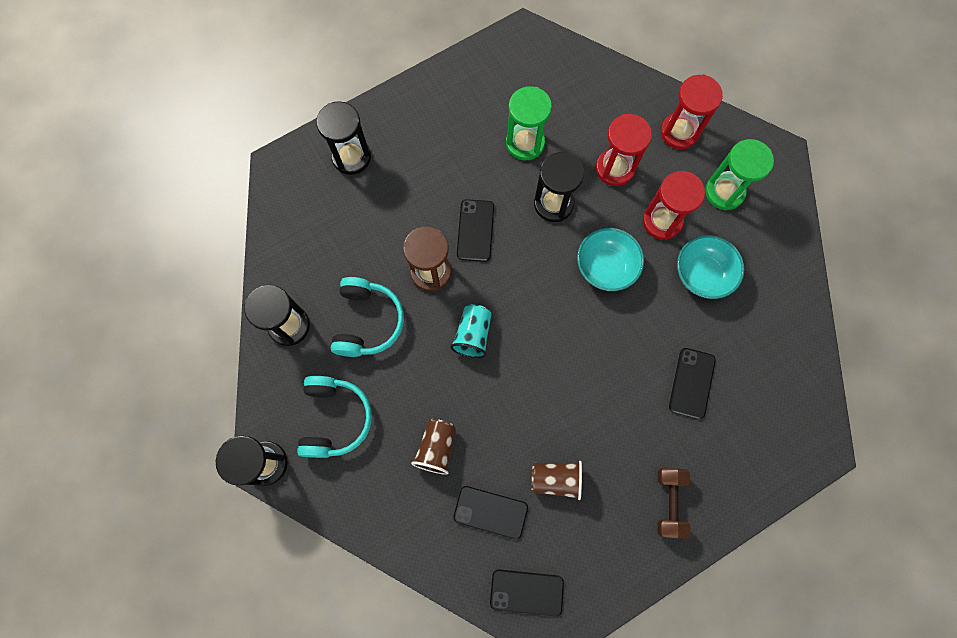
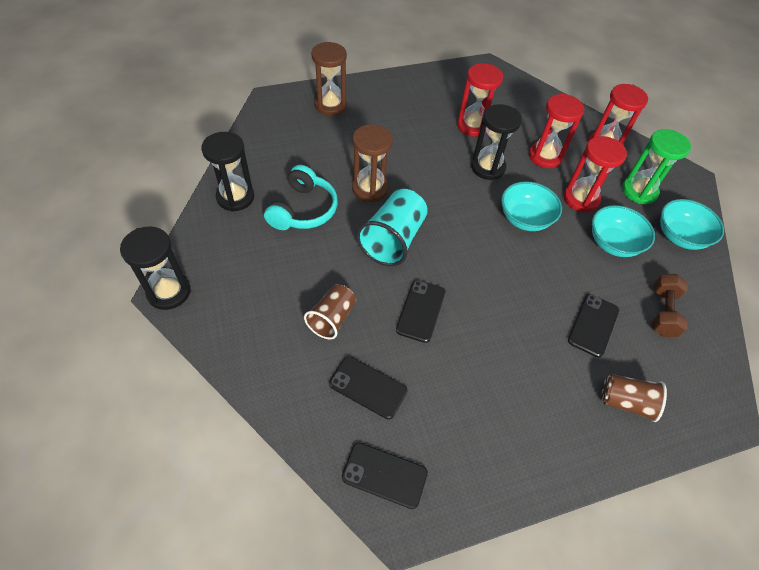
camera: 10 degrees right, 20 degrees down
(334, 419) = (246, 273): turquoise headphones -> none
(351, 157) = (330, 105): black hourglass -> brown hourglass
(473, 335) = (393, 240): turquoise cup -> turquoise cup, size x1.58
(475, 230) = (416, 170): black phone -> black phone (420, 311)
(525, 143) = (473, 126): green hourglass -> red hourglass
(556, 479) = (442, 374): brown cup -> brown cup (625, 402)
(669, 502) = (556, 425): brown dumbbell -> brown dumbbell (662, 312)
(771, 245) = (680, 236): none -> turquoise bowl

